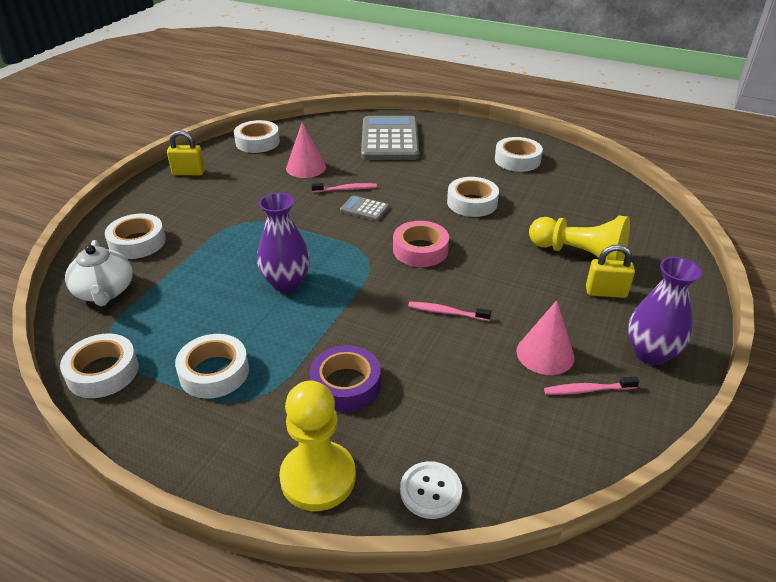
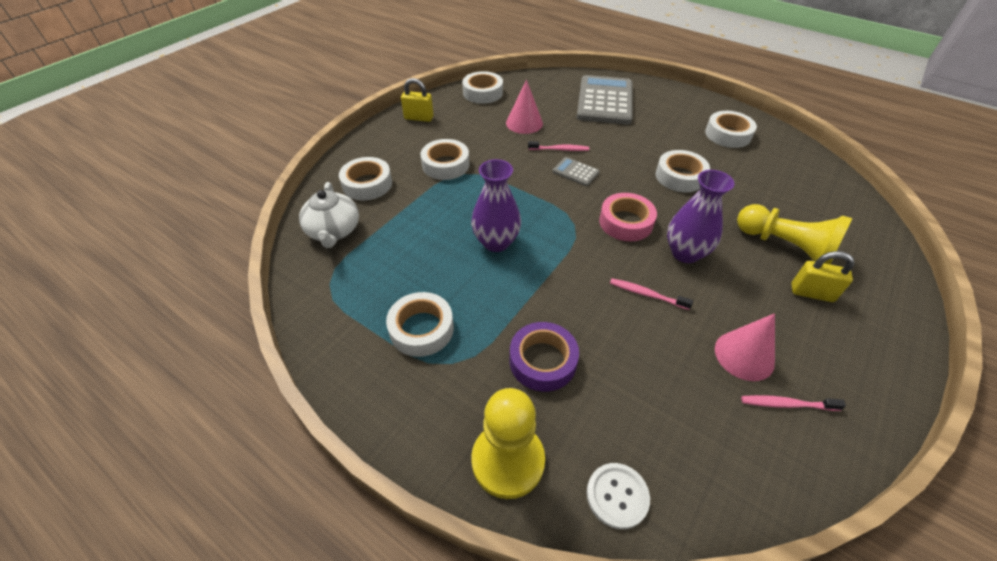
camera: 10 degrees right, 10 degrees up
(103, 372) = (323, 314): white tape -> white tape (445, 165)
(650, 353) = (857, 371): purple vase -> purple vase (685, 253)

